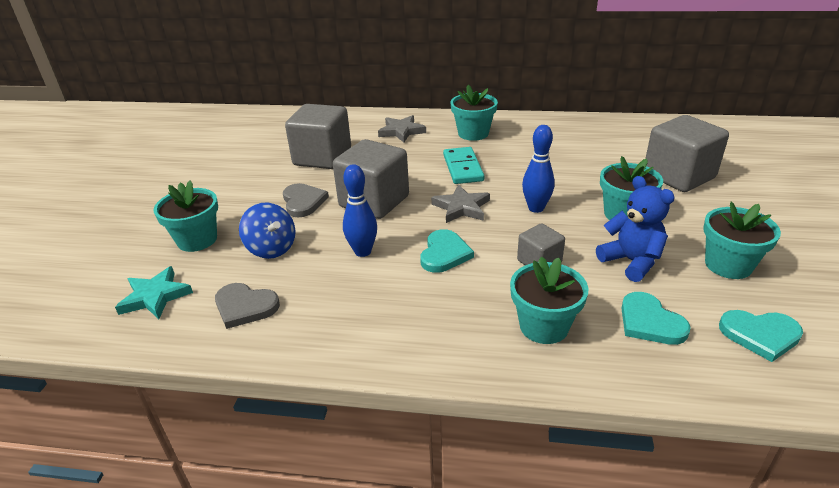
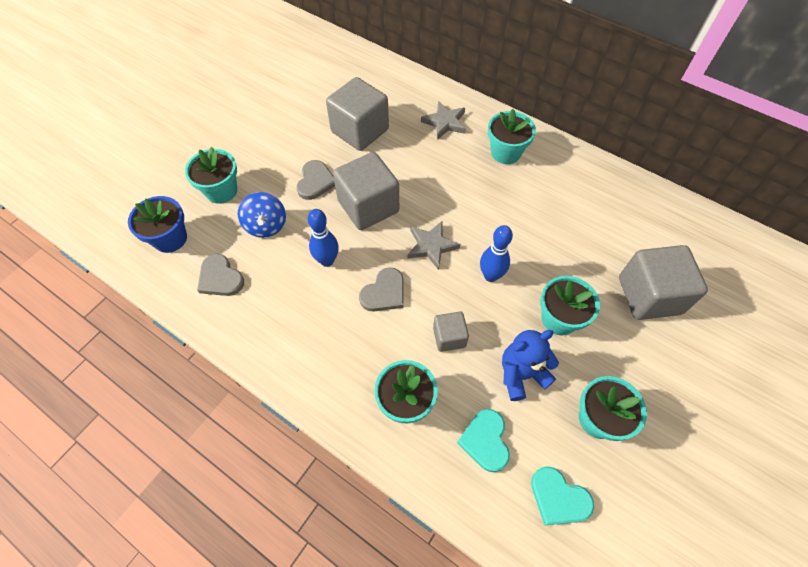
camera: 25 degrees right, 25 degrees up
(155, 296) = (170, 238): turquoise star -> blue flower pot
(444, 254) = (384, 292): turquoise heart -> grey heart
(462, 168) = (465, 196): turquoise domino -> none
(631, 262) = (521, 374): blue teddy bear -> blue teddy bear turned 105 degrees counterclockwise

